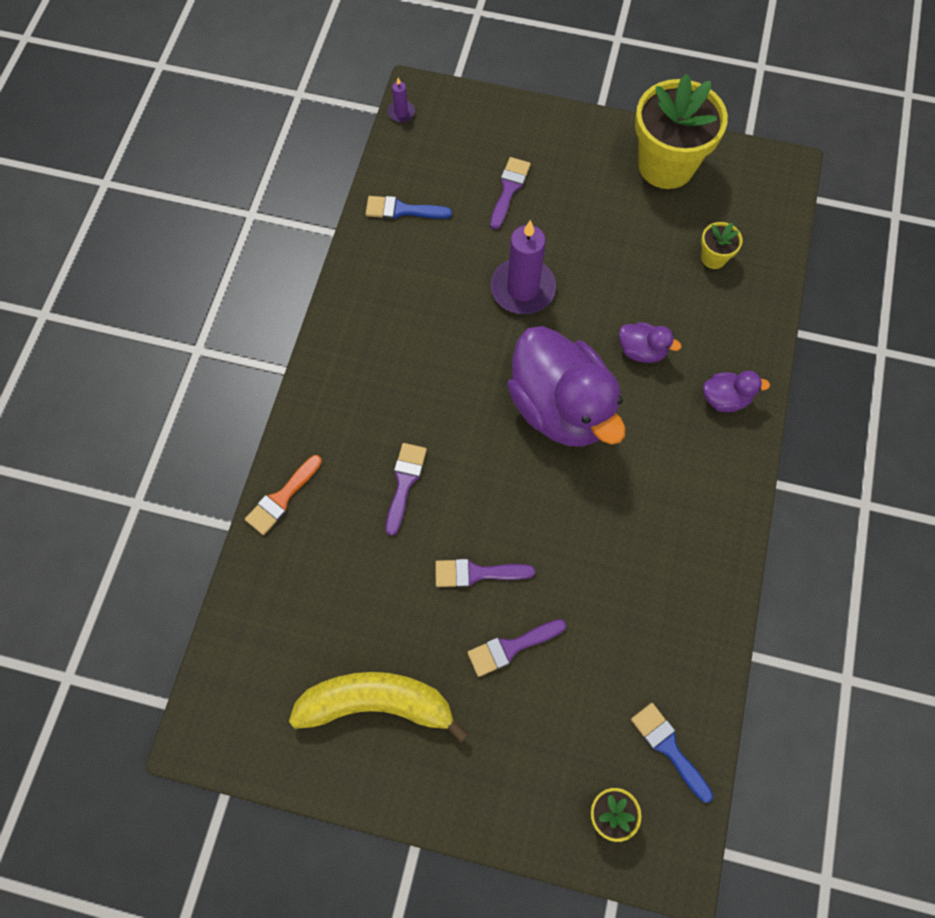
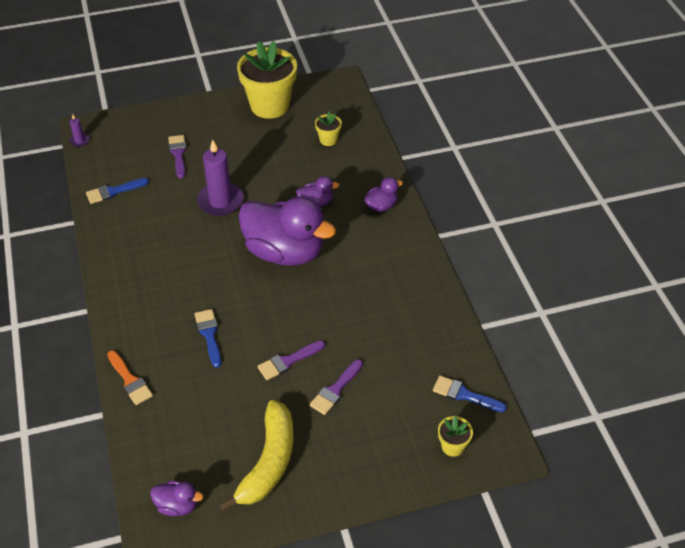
camera: 30 degrees left, 20 degrees down
(246, 701) = (177, 505): none -> purple duck
(282, 498) = (130, 380): orange brush -> orange brush turned 45 degrees counterclockwise
(377, 704) = (268, 462): yellow banana -> yellow banana turned 135 degrees clockwise
(404, 482) = (209, 335): purple brush -> blue brush

